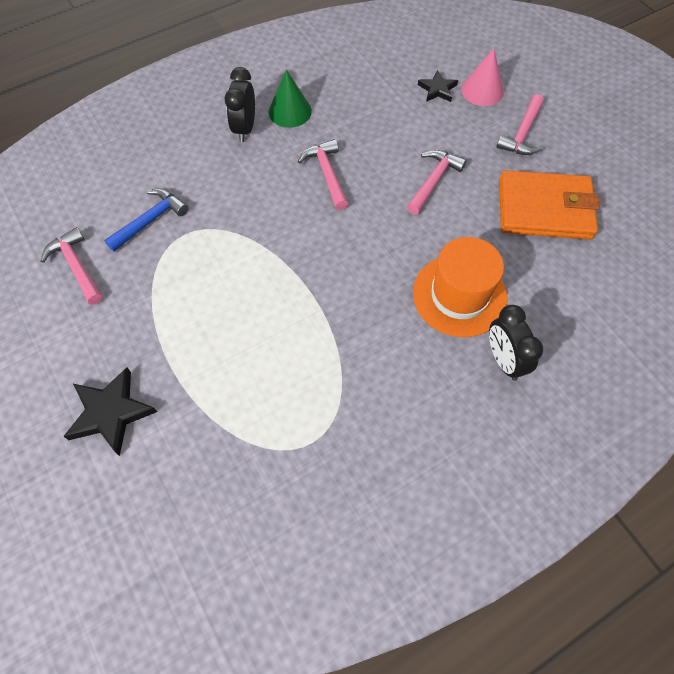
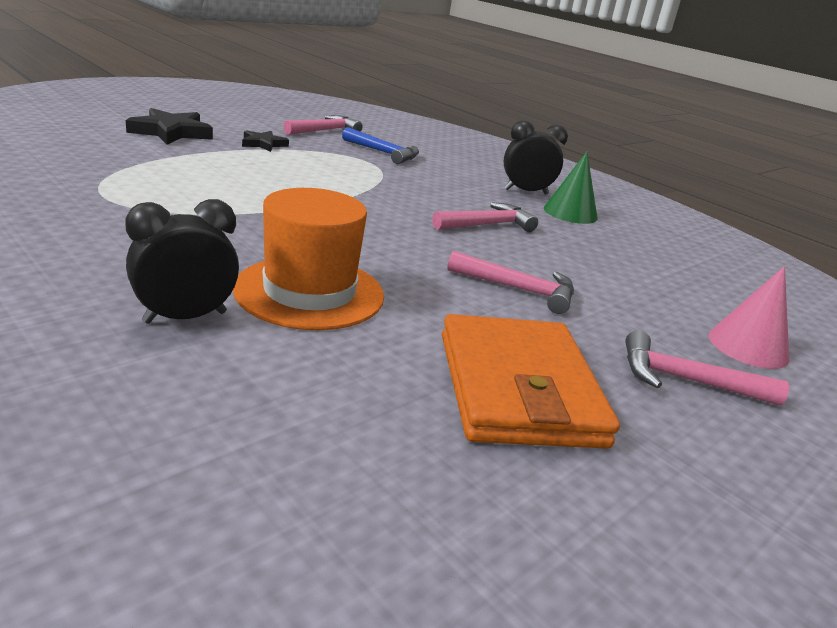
camera: 75 degrees right, 35 degrees down
(437, 89) = (706, 306): black star -> black star (263, 144)

